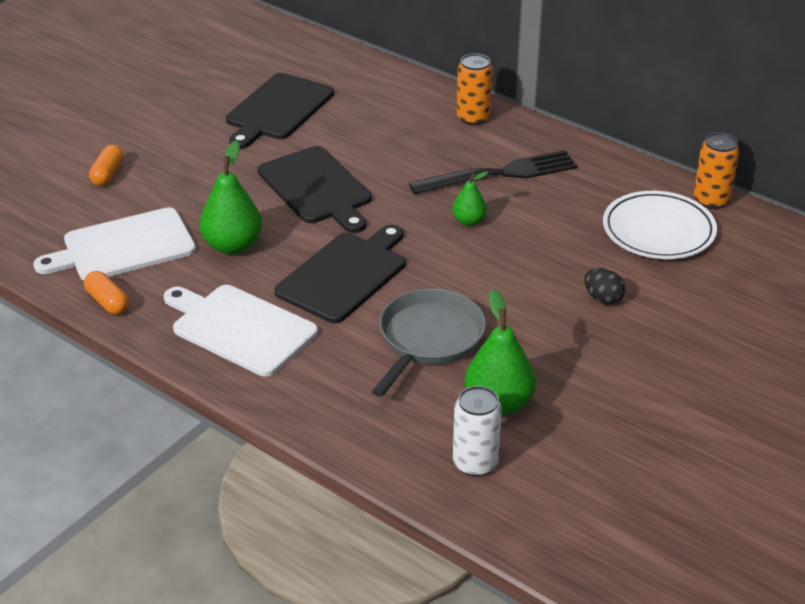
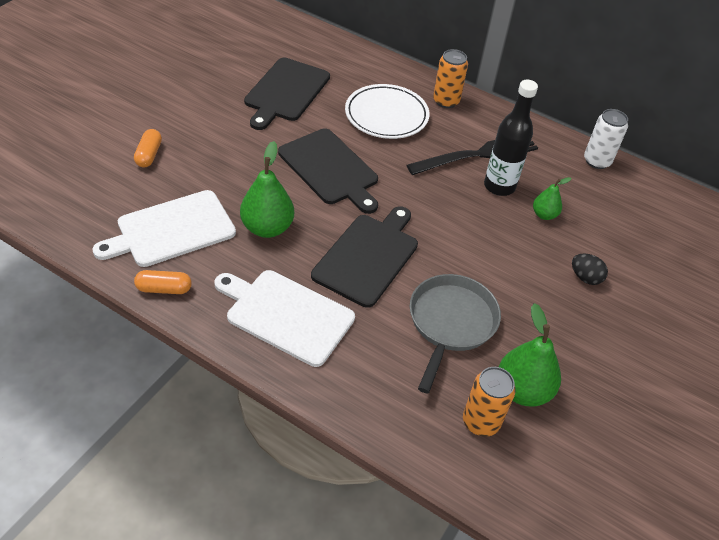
camera: 10 degrees left, 10 degrees up
(107, 302) = (164, 289): orange capsule -> orange capsule turned 45 degrees counterclockwise
(469, 221) = (461, 201): green pear -> green pear (544, 215)
(475, 463) = (515, 456): white can -> white can (597, 161)
(519, 206) = (499, 186): none -> black bottle
(658, 231) = (614, 209): white plate -> white plate (386, 115)
(711, 200) = (648, 180): orange can -> orange can (481, 422)

